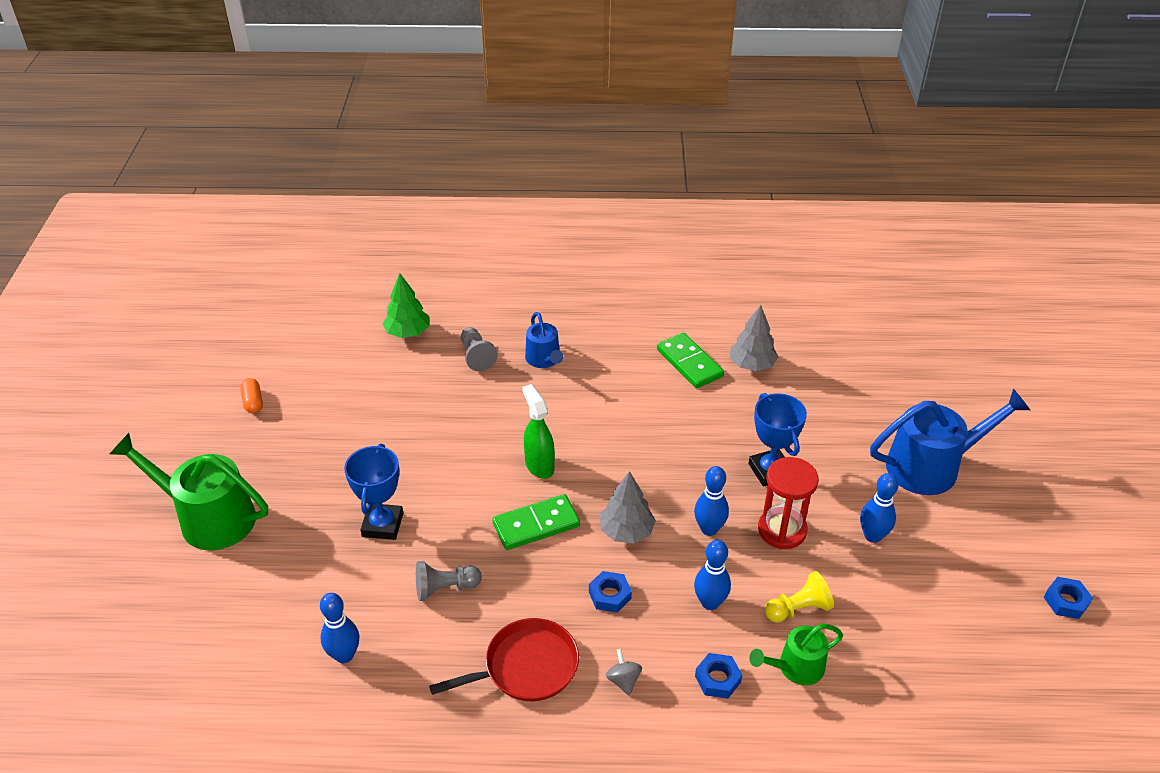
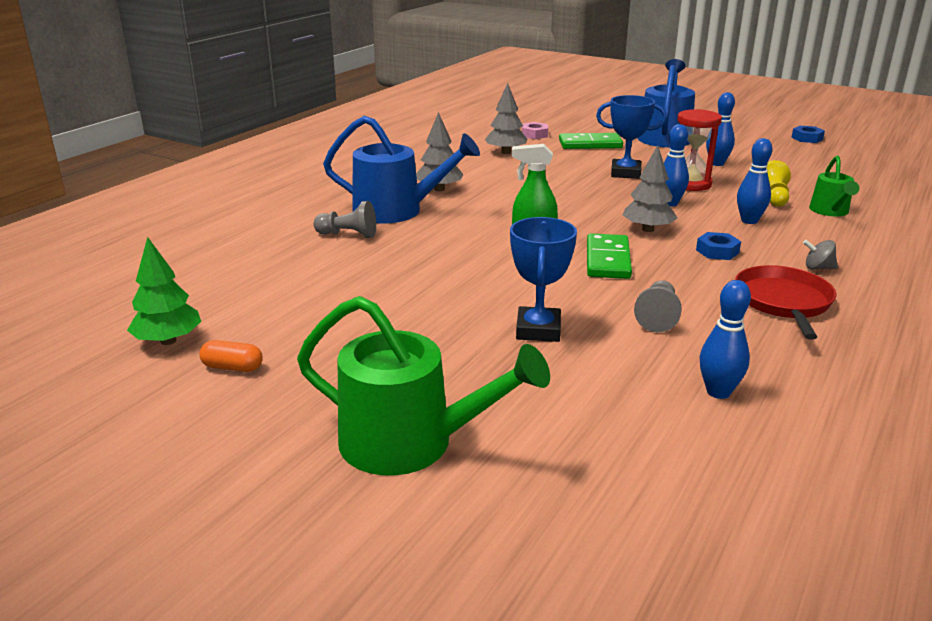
camera: 60 degrees left, 15 degrees down
(209, 518) = (410, 443): green watering can -> green watering can turned 120 degrees counterclockwise
(382, 525) = (538, 330): blue trophy -> blue trophy turned 60 degrees clockwise
(408, 332) = (260, 257): green tree -> green tree (168, 341)
(544, 359) = (396, 211): blue watering can -> blue watering can, size x1.80
(614, 362) = (439, 189): none -> grey tree
(689, 363) = (477, 167): green domino -> green domino (590, 144)
(717, 679) = (831, 236): blue nut -> none
(829, 364) = (534, 135): none -> pink nut

